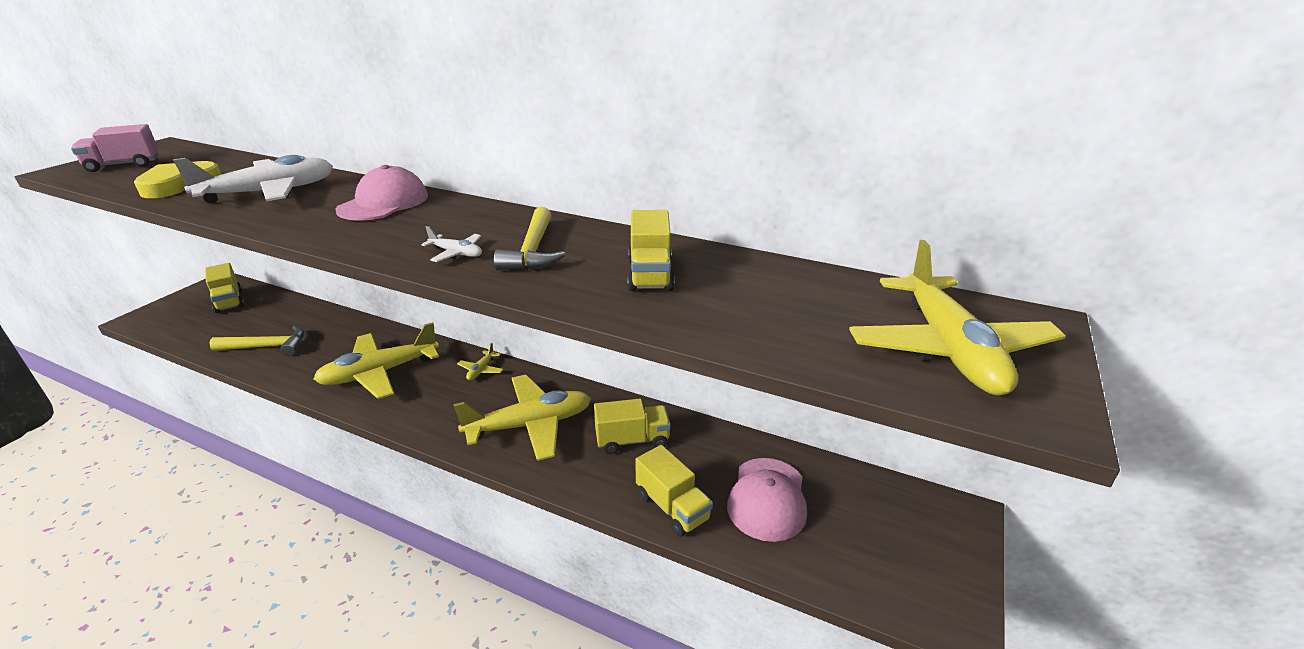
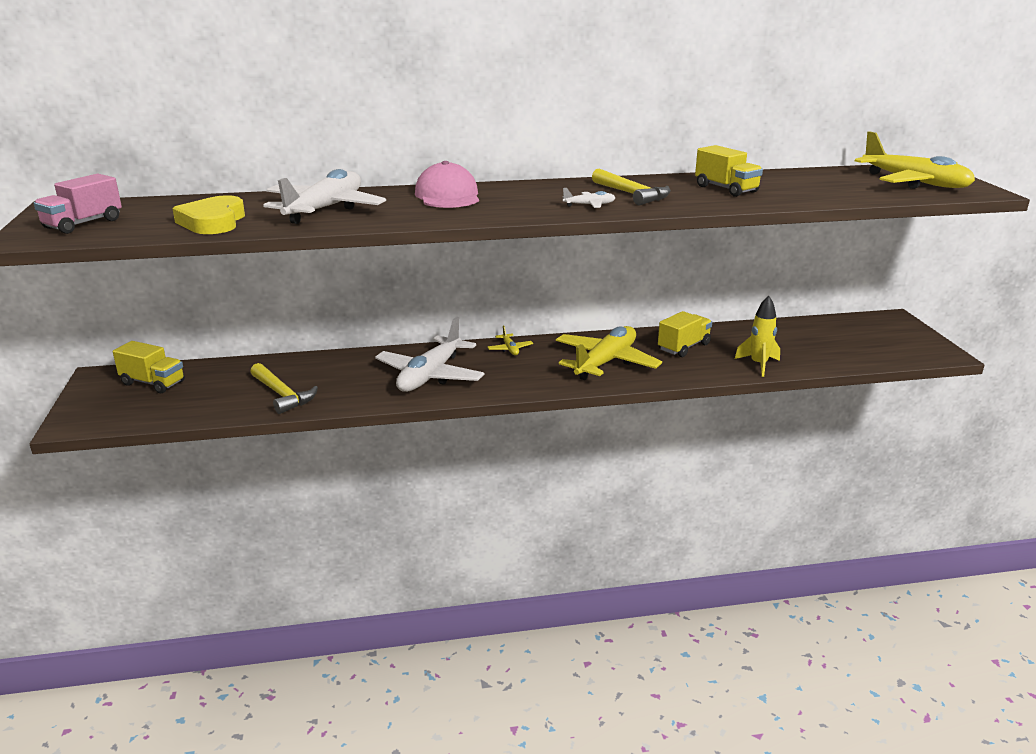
camera: 35 degrees left, 5 degrees down
(267, 347) = (282, 395): yellow hammer -> yellow hammer turned 90 degrees clockwise
(380, 373) = (430, 375): yellow plane -> white plane
(672, 507) = (758, 365): yellow truck -> yellow rocket
(767, 499) = (799, 344): pink cap -> none

